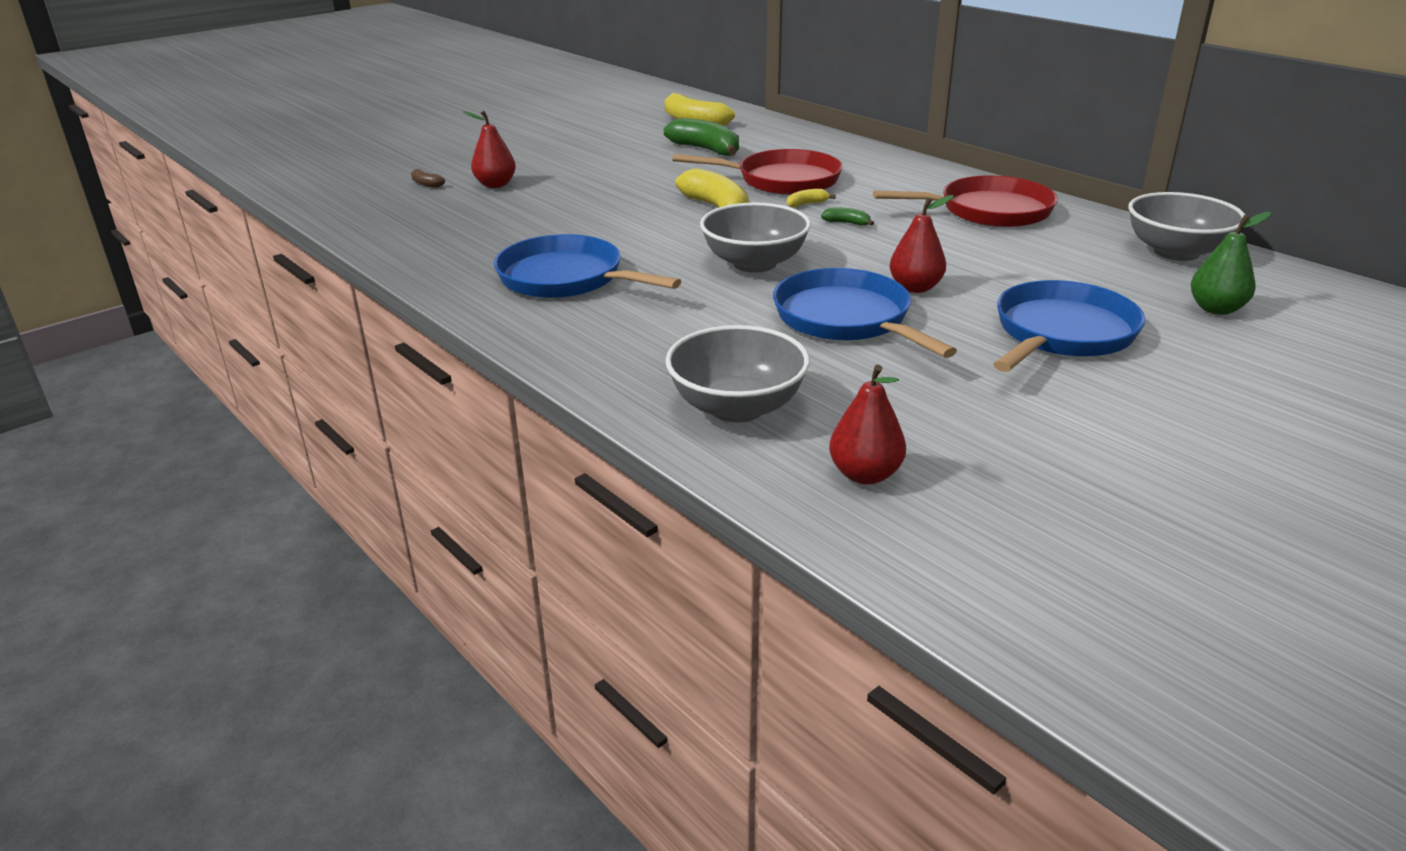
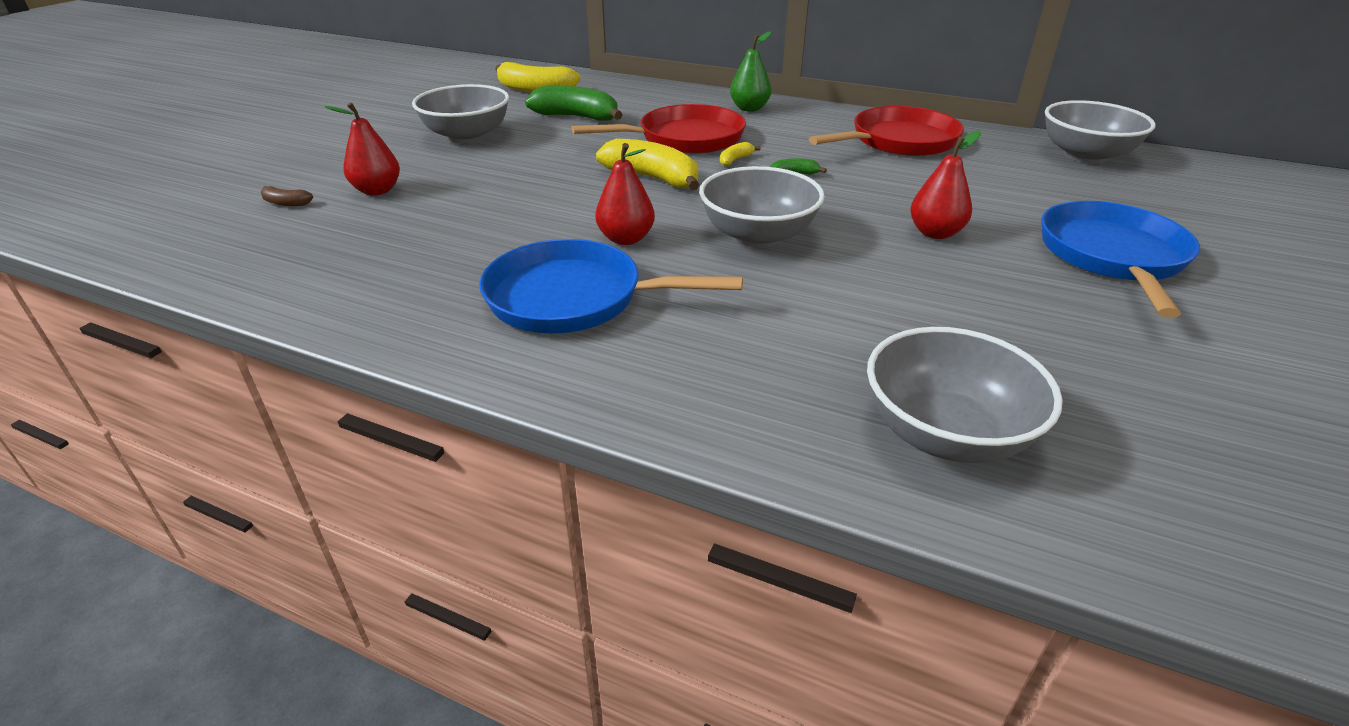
camera: 25 degrees left, 5 degrees up
(599, 153) = (467, 136): none -> grey bowl
(846, 319) = (918, 284): blue pan -> none
(865, 474) = (1177, 492): red pear -> red pear (626, 239)
(1216, 309) = (1184, 204): green pear -> green pear (749, 108)

